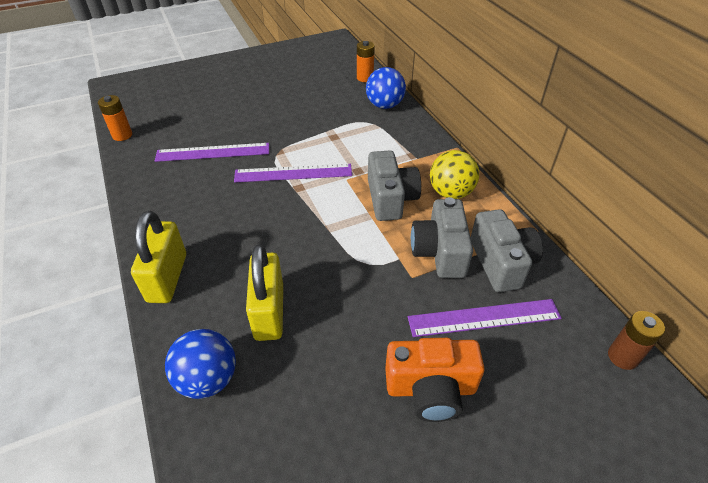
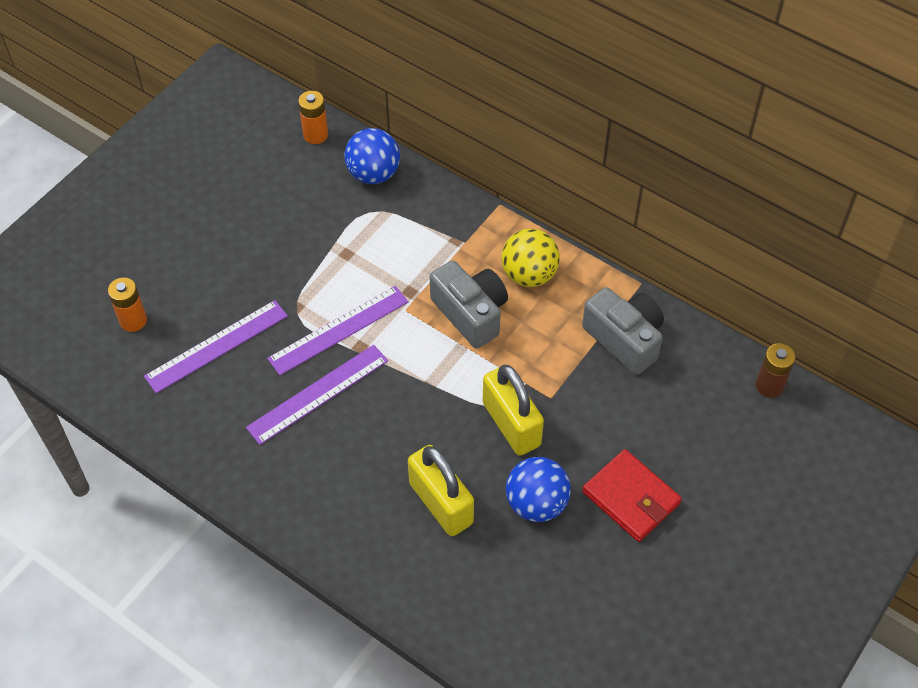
camera: 30 degrees left, 10 degrees up
(122, 135) = (73, 375): orange battery -> orange battery (133, 320)
(167, 278) = (309, 522): yellow padlock -> yellow padlock (511, 424)
(208, 379) = (436, 592): blue ball -> blue ball (536, 503)
(430, 389) = (631, 498): orange camera -> red wallet
(440, 252) = (560, 355): grey camera -> none
(484, 317) = (639, 407): purple ruler -> purple ruler (318, 394)

